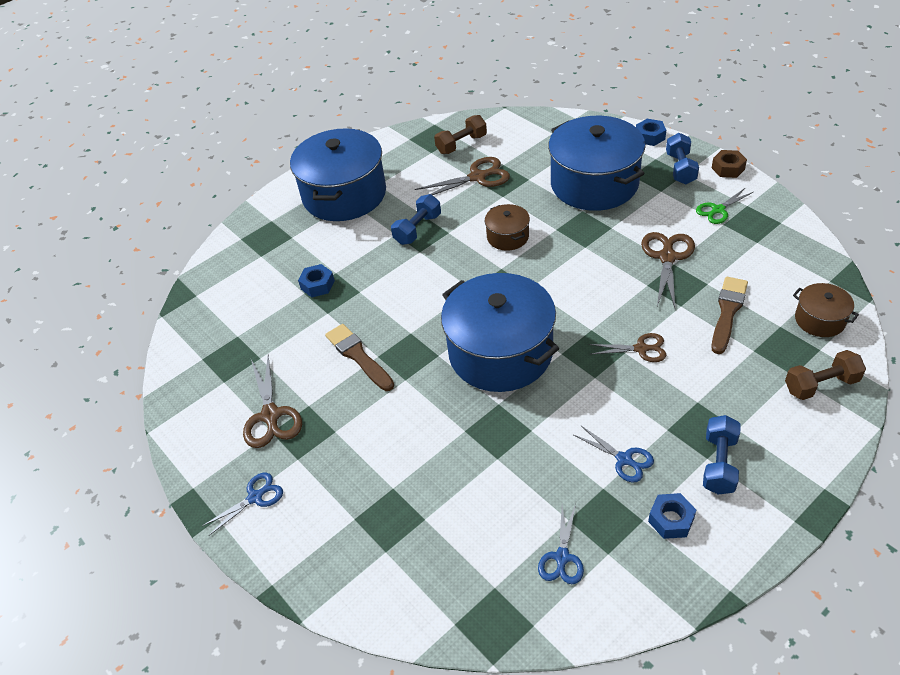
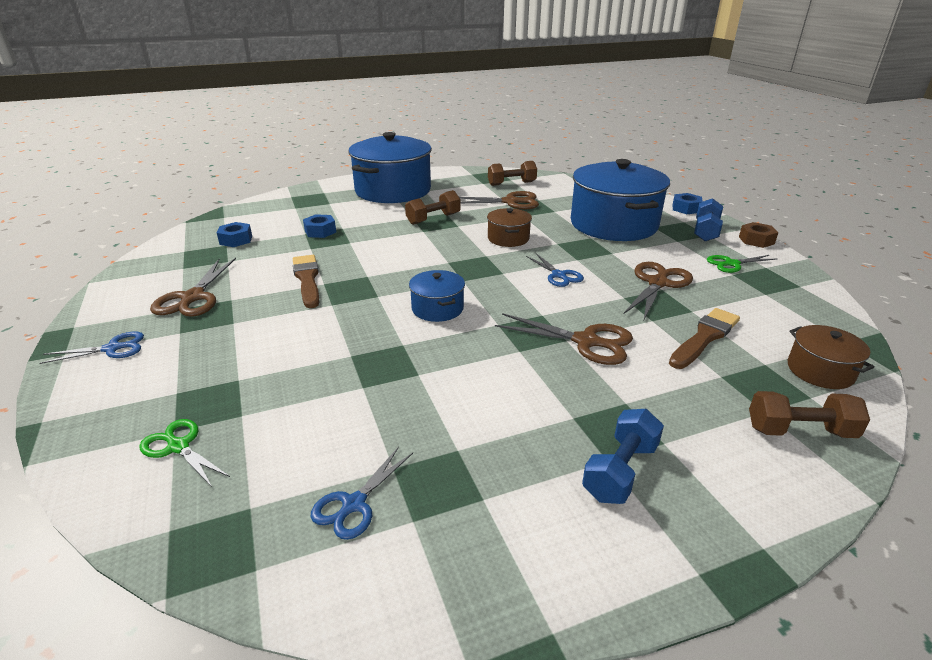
camera: 15 degrees right, 15 degrees down
(401, 563) = (178, 446): none -> green scissors
(417, 229) = (433, 219): blue dumbbell -> brown dumbbell
(500, 352) = (437, 308): blue pot -> blue pot, size x0.46
(624, 459) = (502, 430): blue scissors -> blue scissors (559, 275)
(641, 349) = (586, 342): brown scissors -> brown scissors, size x1.55
(671, 520) = (520, 511): blue nut -> blue nut (236, 240)

